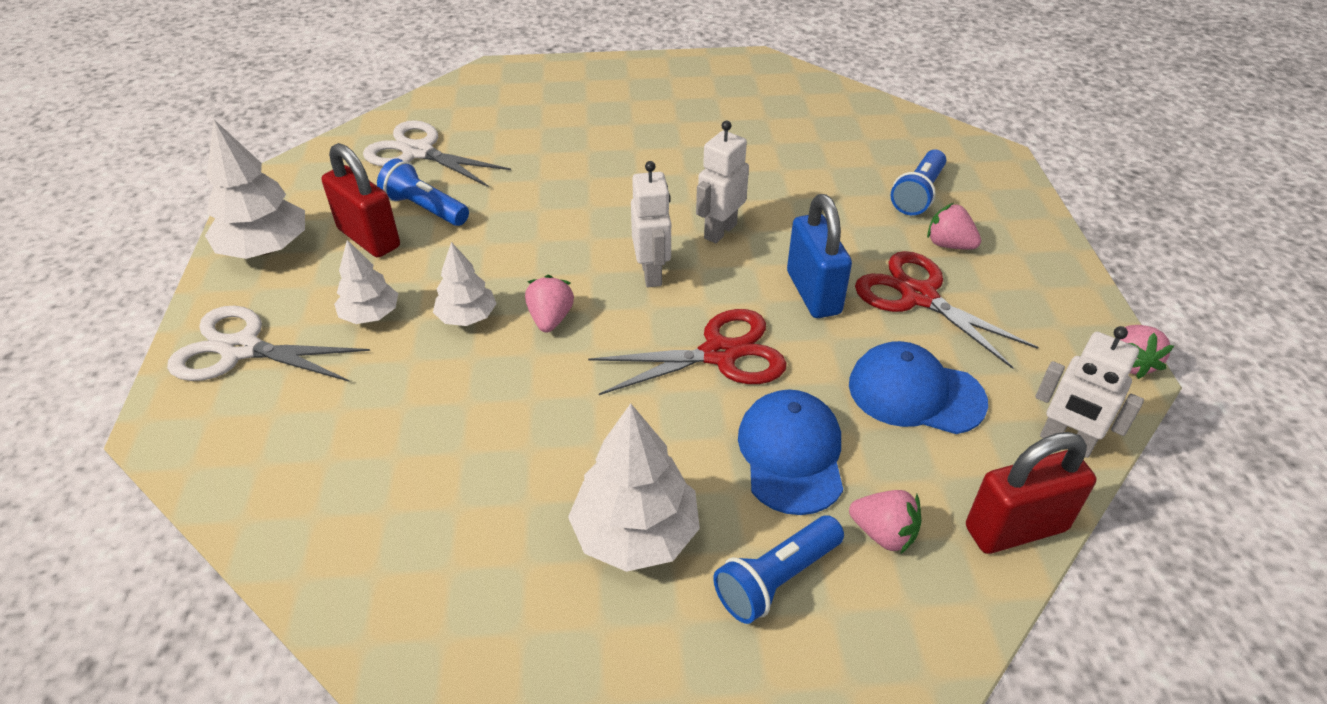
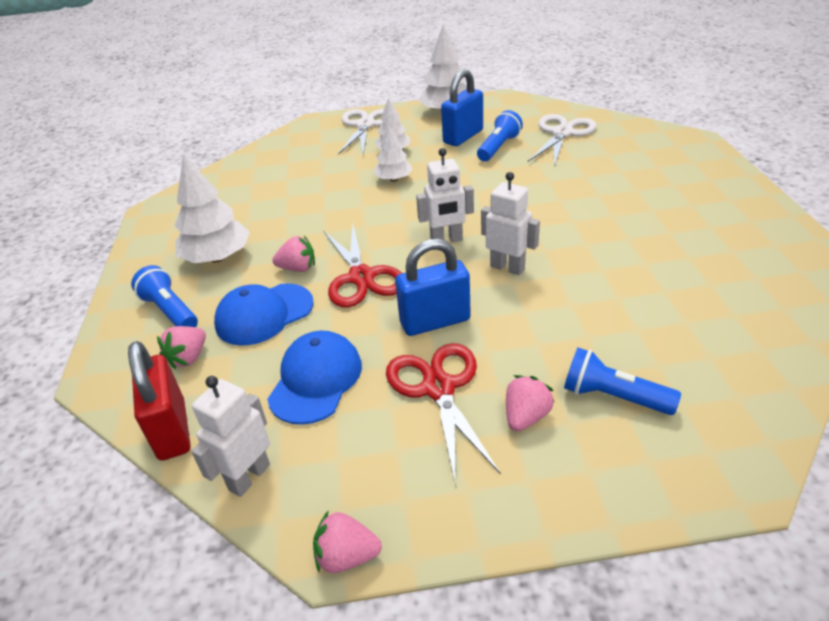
camera: 90 degrees right, 5 degrees down
(369, 238) = (463, 137): red padlock -> blue padlock
(550, 319) = (394, 207): pink strawberry -> pink strawberry (298, 268)
(791, 454) = (264, 314): blue cap -> blue cap turned 150 degrees clockwise
(918, 296) = (438, 388): red scissors -> red scissors turned 60 degrees counterclockwise

